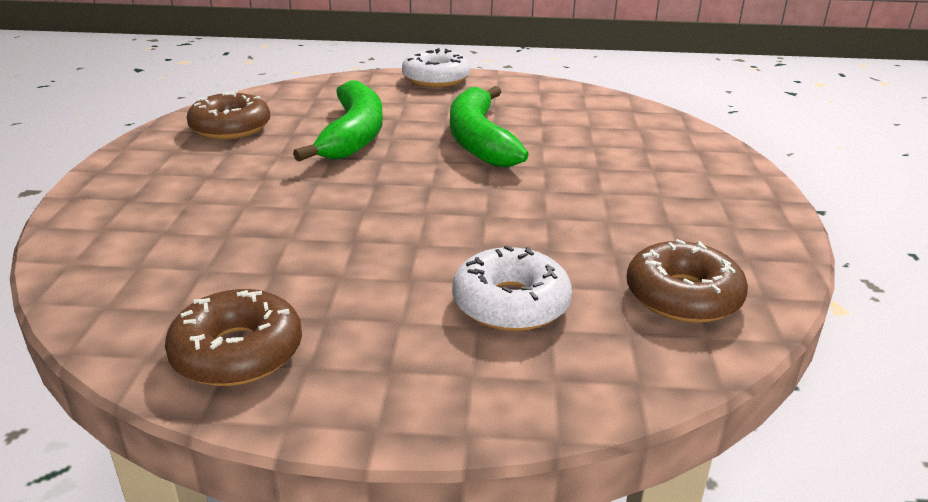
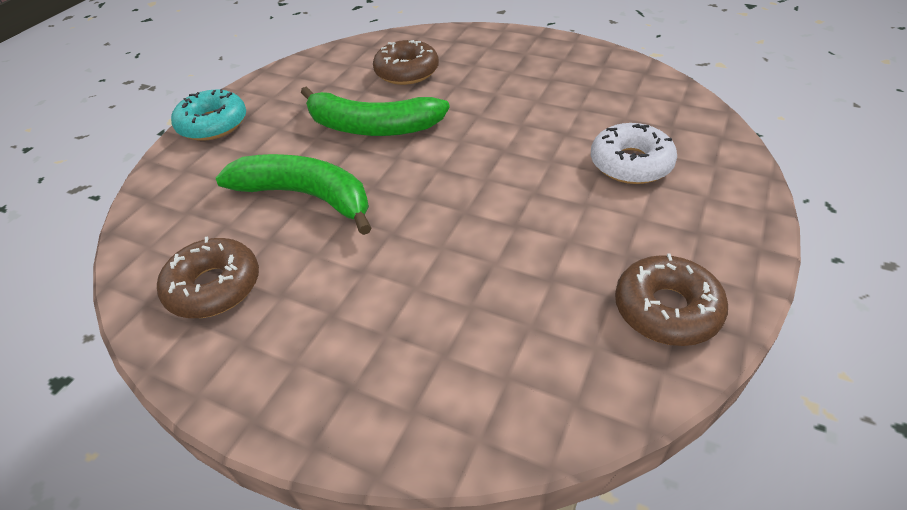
camera: 65 degrees left, 15 degrees up
(436, 79) = (213, 124): white donut -> turquoise donut
(683, 296) = (638, 98): brown donut -> brown donut (407, 72)

